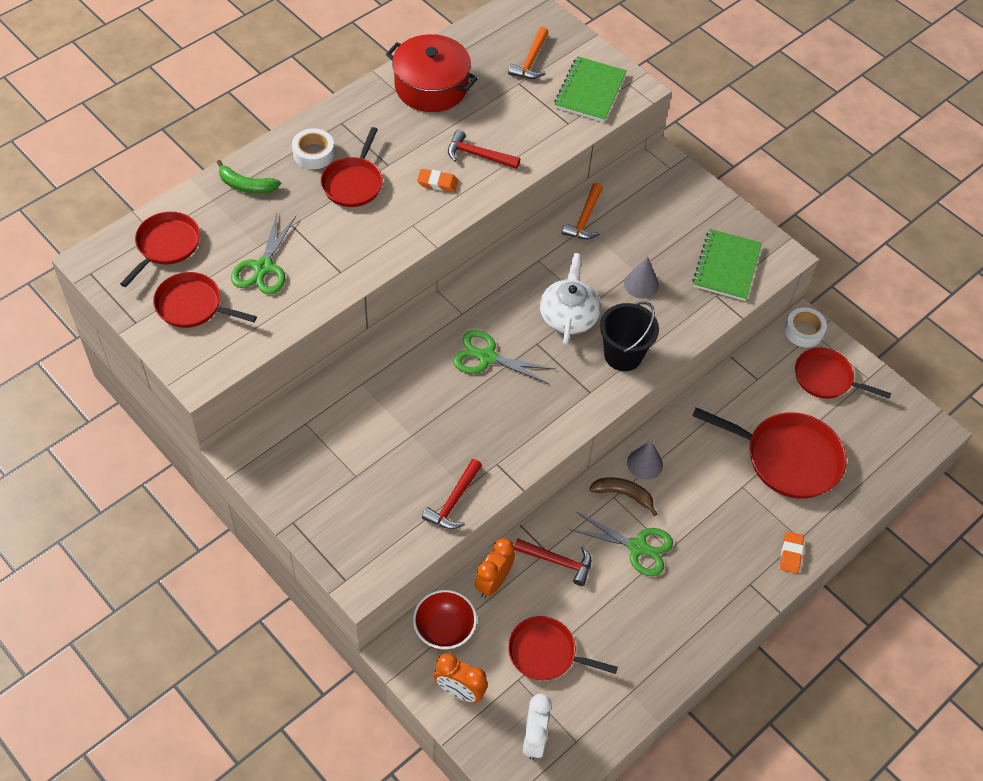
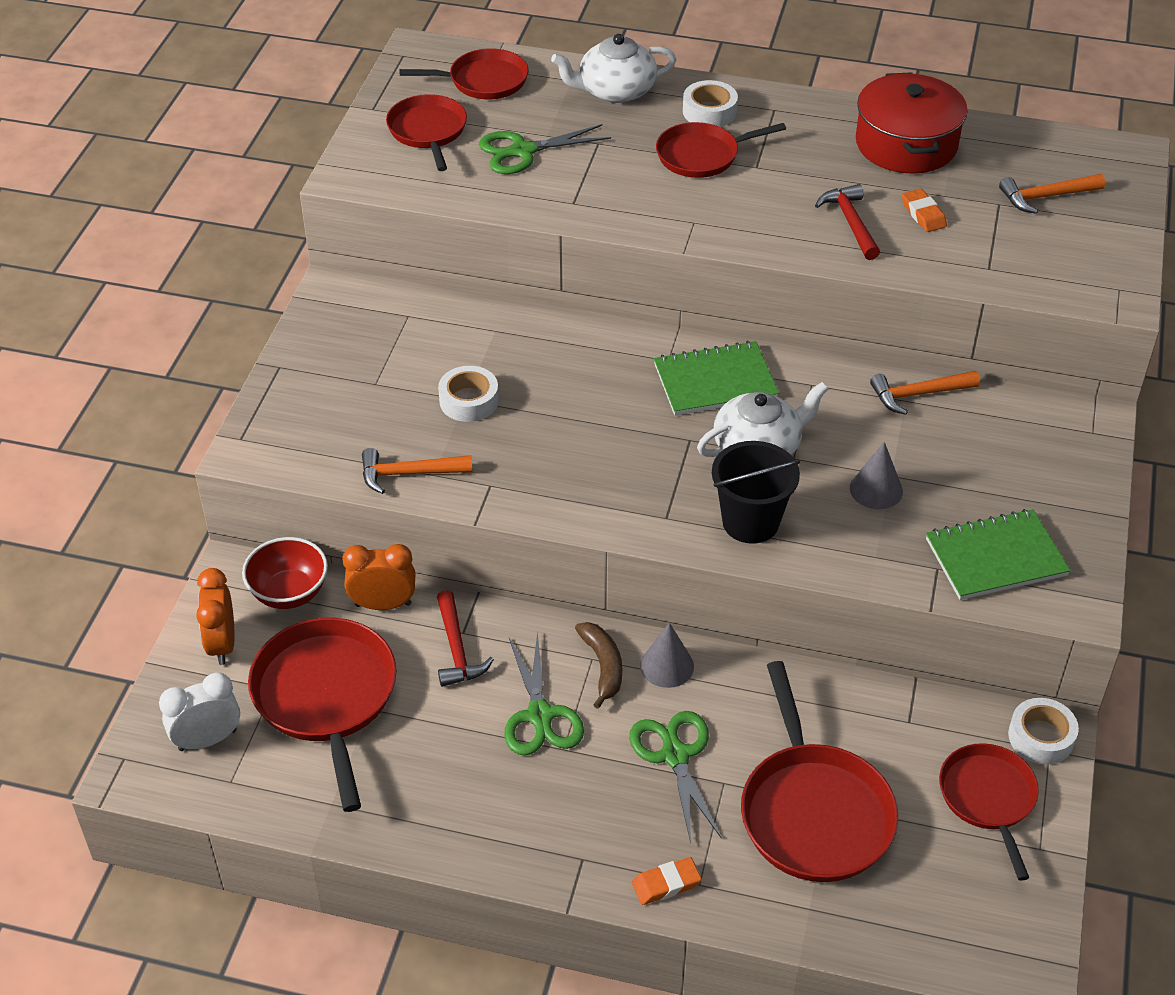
camera: 60 degrees right, 10 degrees down
(246, 185) = (615, 91): green banana -> white teapot
(414, 434) = (469, 401): none -> white tape
(437, 183) = (774, 212): orange eraser -> orange eraser (923, 214)
(454, 501) = (409, 474): red hammer -> orange hammer
(487, 357) = (628, 408): green scissors -> green scissors (675, 755)
(545, 653) = (326, 696): red pan -> red pan, size x1.57
(589, 91) = (1062, 263): green notebook -> green notebook (715, 381)

